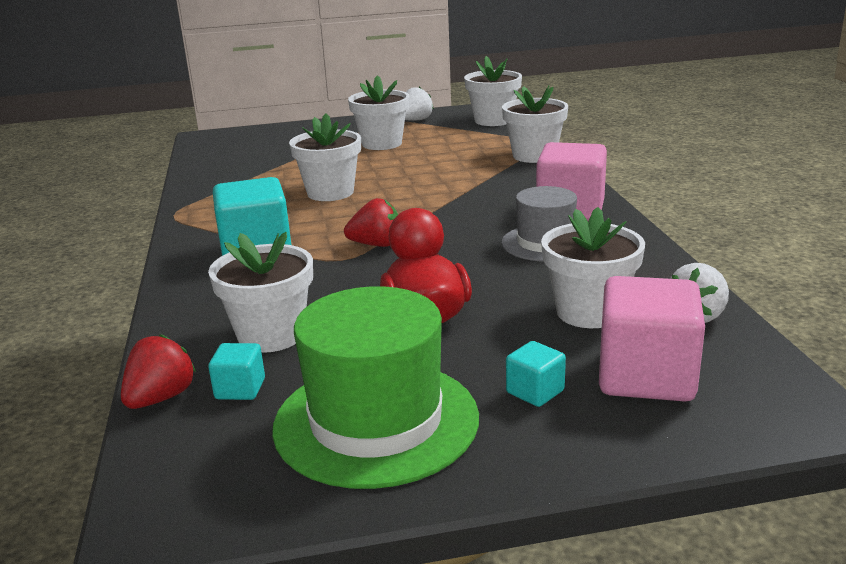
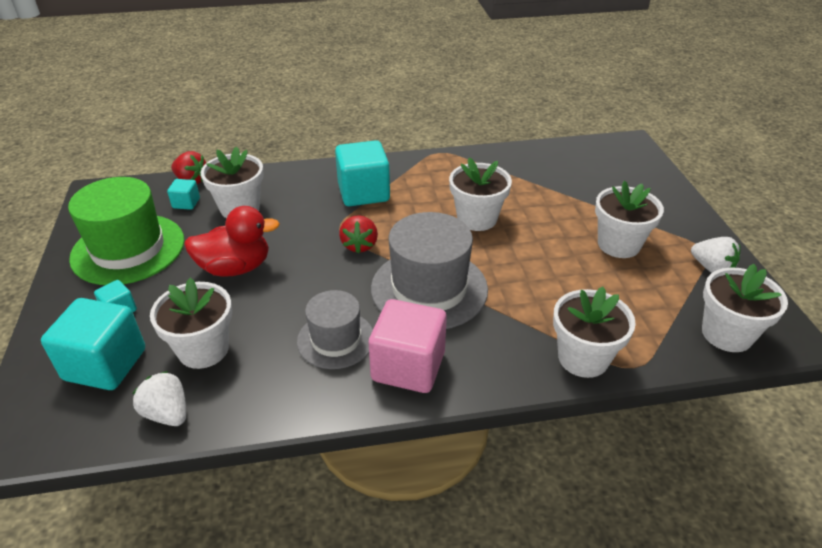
camera: 90 degrees right, 15 degrees up
(454, 208) = (429, 288): none -> grey hat
(646, 376) = (105, 364): pink cube -> turquoise cube

